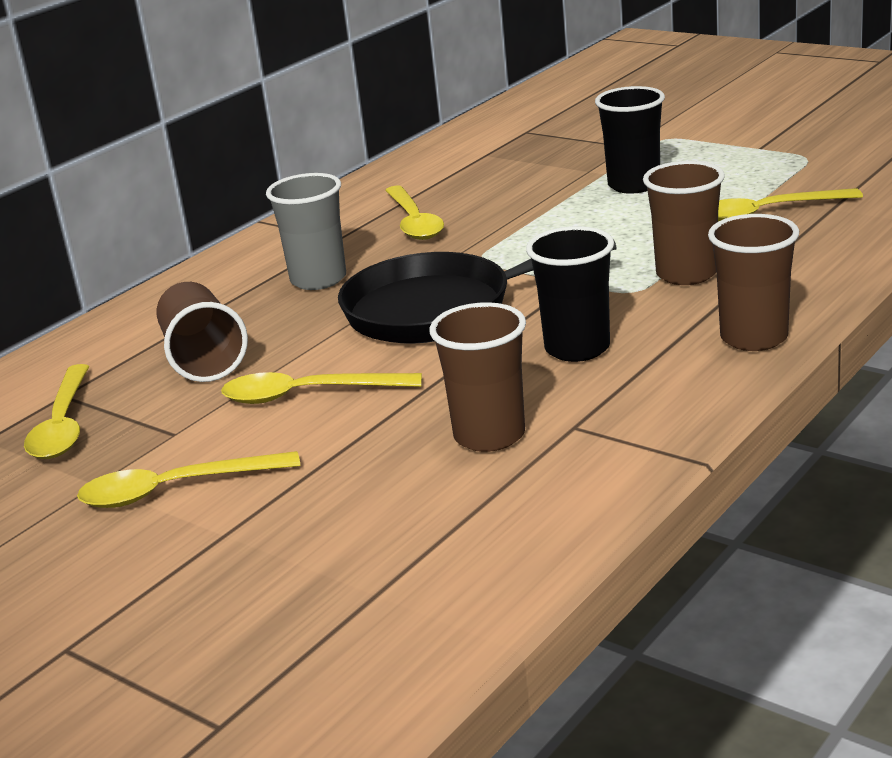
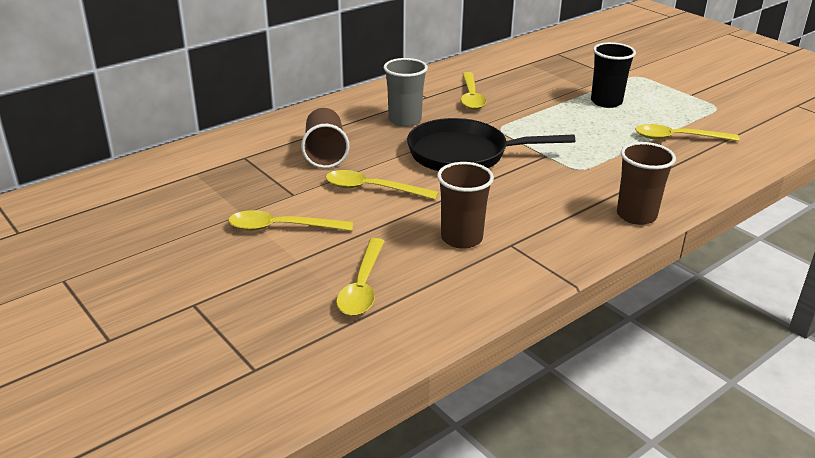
camera: 10 degrees right, 5 degrees up
(63, 425) = (238, 175): yellow spoon -> yellow spoon (362, 286)
(577, 348) = (532, 197): black cup -> none
(686, 274) = (613, 166): brown cup -> none

